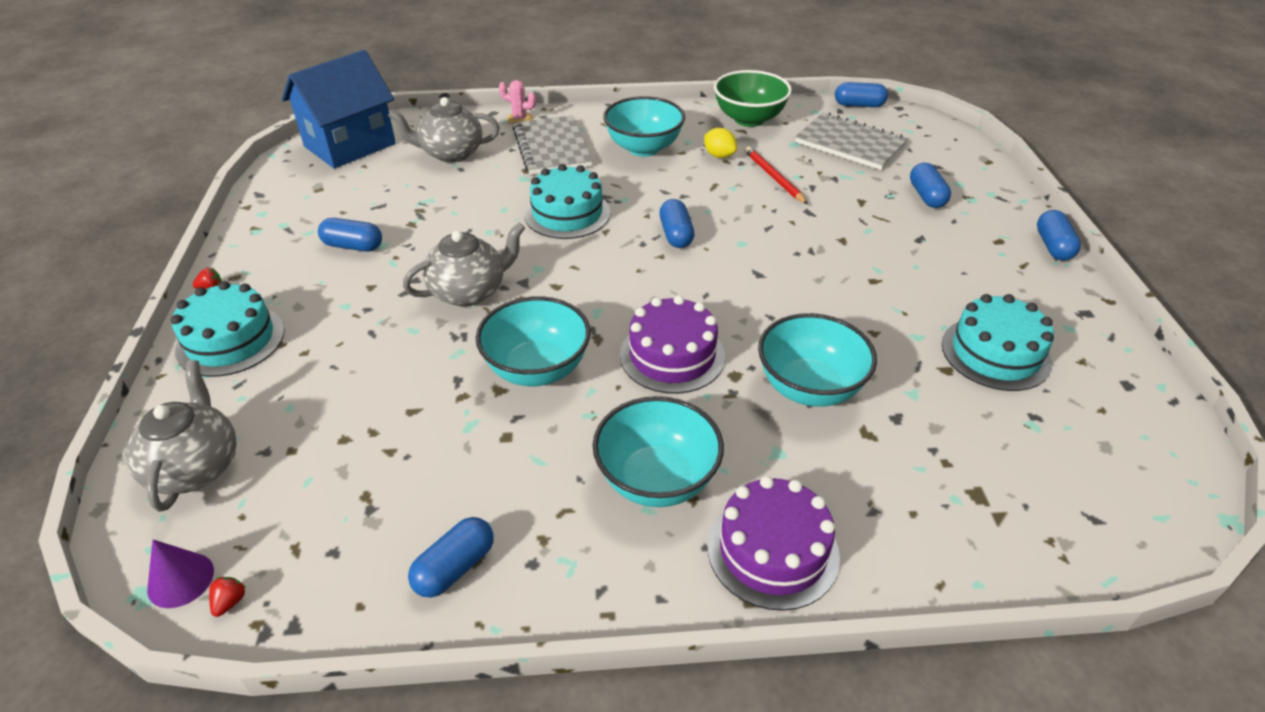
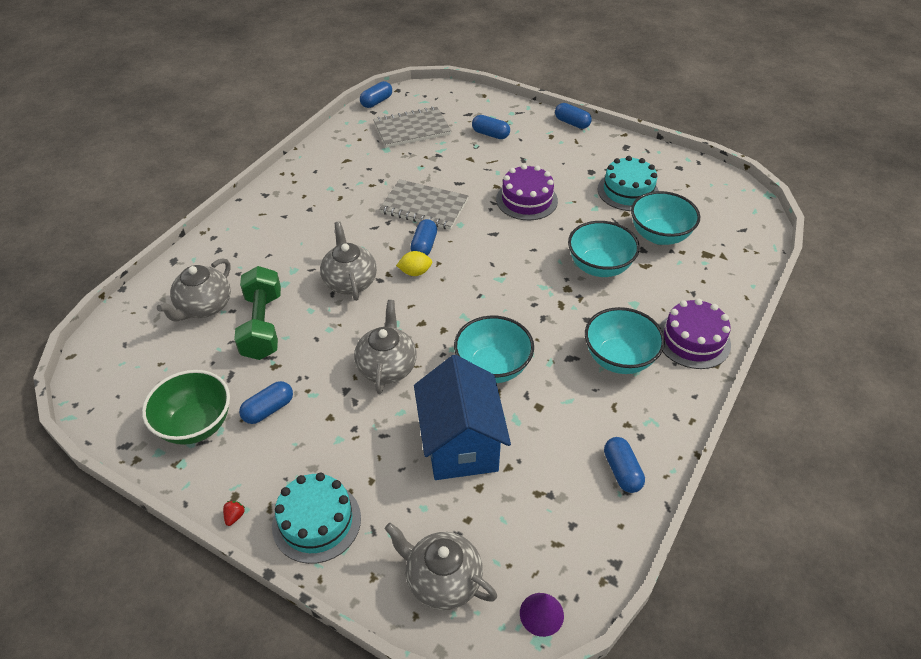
camera: 55 degrees left, 5 degrees up
(230, 602) = (577, 591): red strawberry -> none
(350, 145) = (117, 361): blue house -> blue house (460, 444)
(457, 193) = (262, 325): none -> green dumbbell
(520, 119) = (201, 250): pink cactus -> none
(551, 148) = (261, 252): grey notebook -> grey notebook (424, 207)
(567, 213) = (350, 282): turquoise cake -> grey teapot
(643, 148) = (315, 211): turquoise bowl -> turquoise bowl (659, 235)
(672, 355) = (531, 304): purple cake -> purple cake (526, 200)
(676, 234) = (424, 246): blue capsule -> blue capsule turned 75 degrees clockwise
(719, 155) = (362, 184): yellow lemon -> yellow lemon (415, 272)
(749, 119) = (337, 150): green bowl -> green bowl (196, 425)
(773, 177) = (411, 176): red pencil -> none

